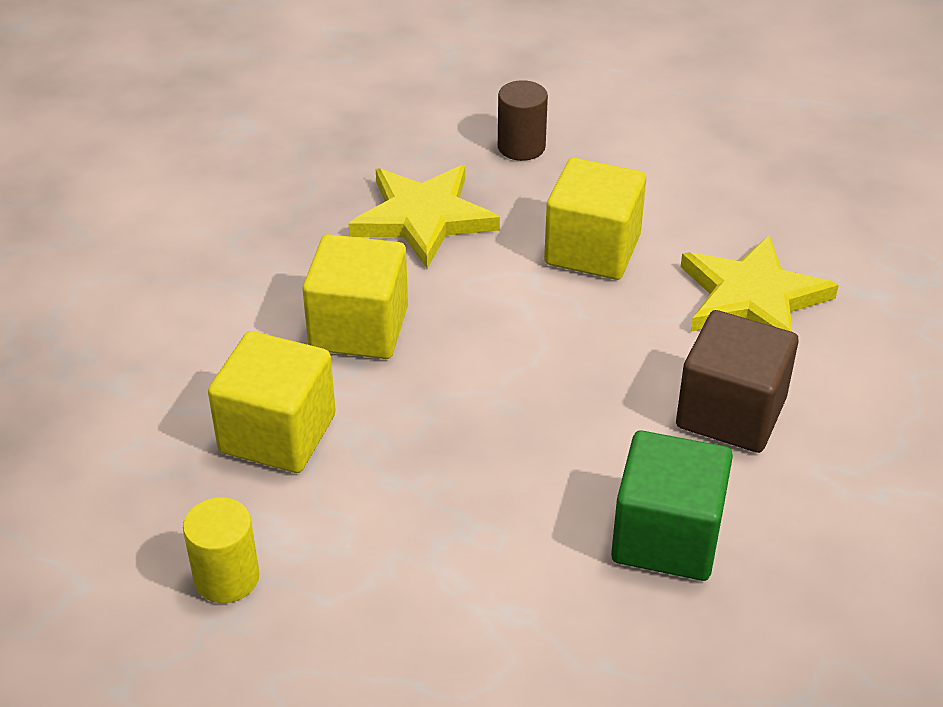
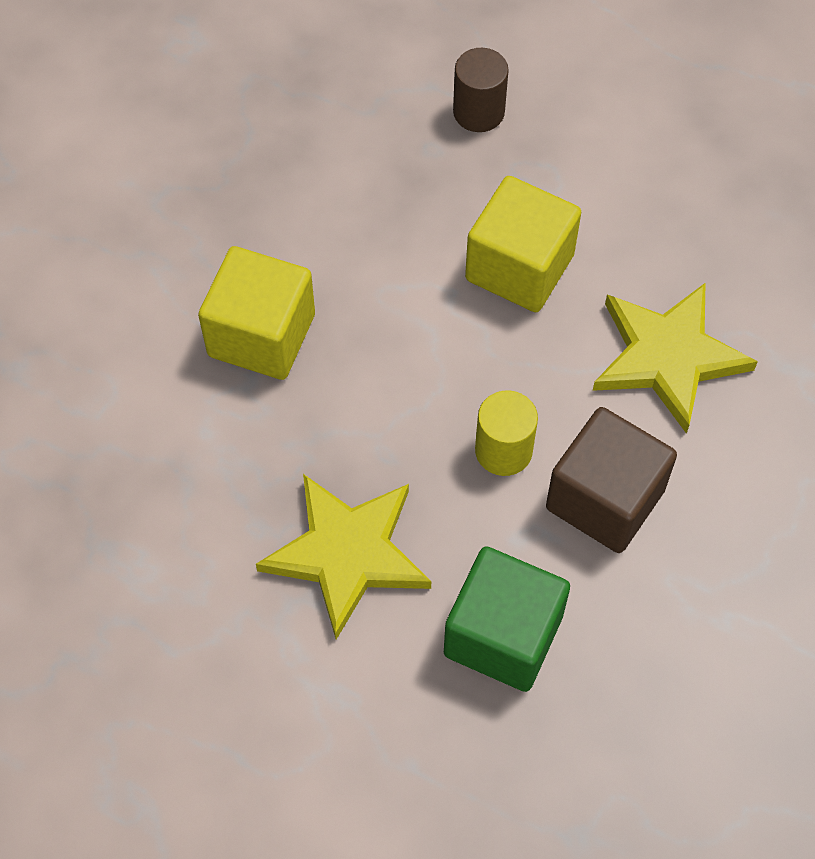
camera: 10 degrees right, 20 degrees up
(227, 578) = (87, 612): yellow cylinder -> yellow cylinder (503, 450)
(277, 433) = (160, 454): yellow cube -> none
(423, 218) = (355, 198): yellow star -> yellow star (347, 553)

